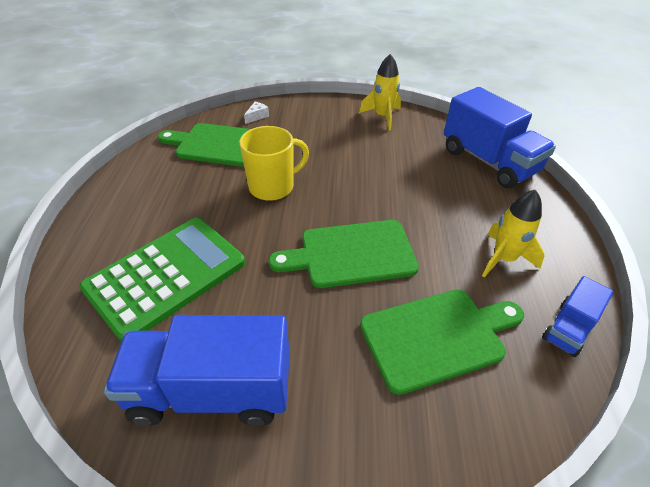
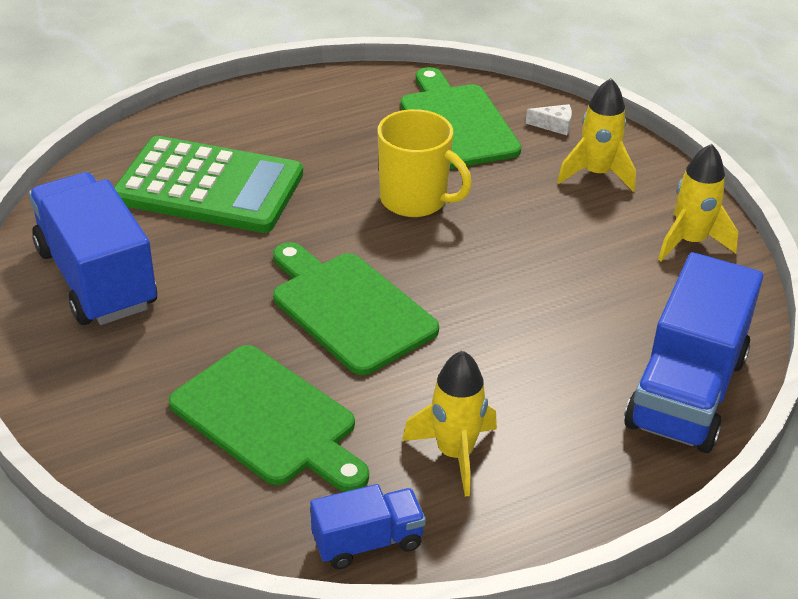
camera: 60 degrees right, 5 degrees down
(309, 120) = (596, 174): none -> yellow rocket
(568, 328) = (367, 542): blue truck -> blue truck turned 150 degrees clockwise

